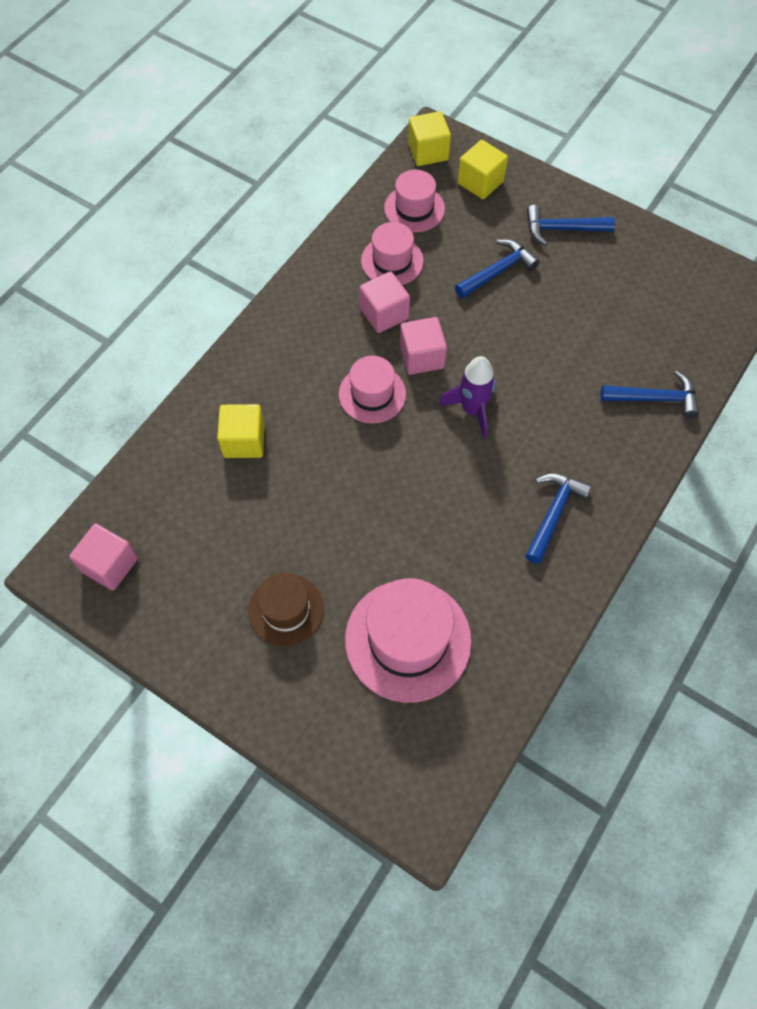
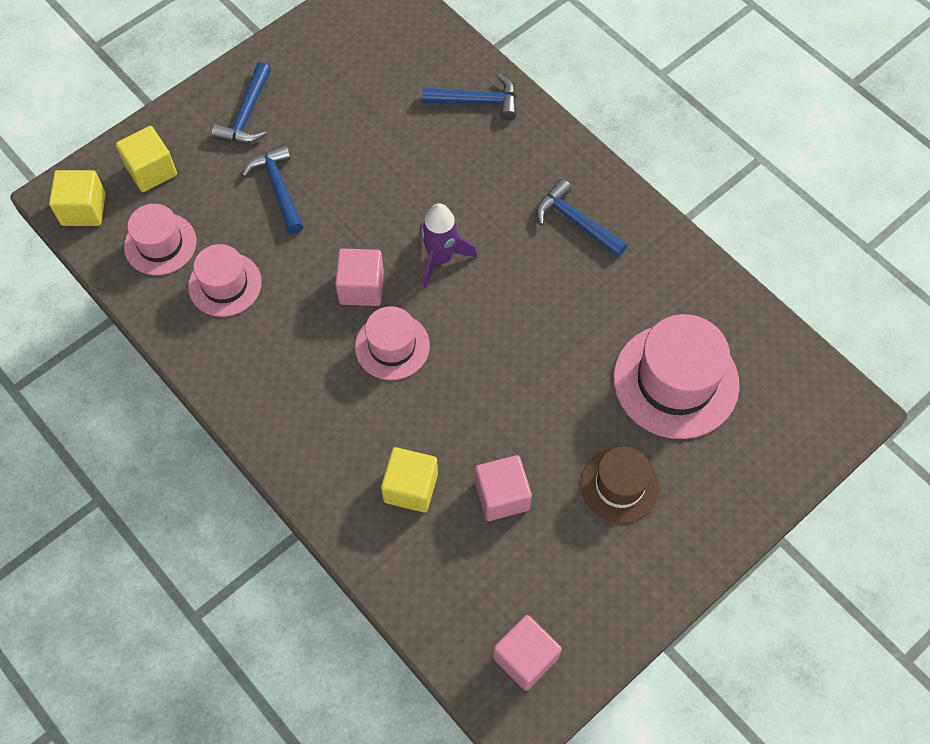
camera: 75 degrees left, 0 degrees up
(384, 314) = (293, 309): pink cube -> pink cube (502, 496)
(655, 398) = (477, 101): blue hammer -> blue hammer turned 75 degrees clockwise

